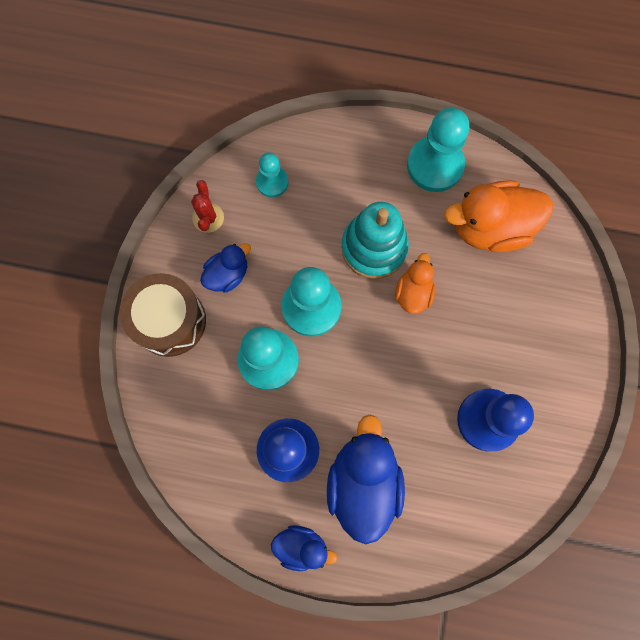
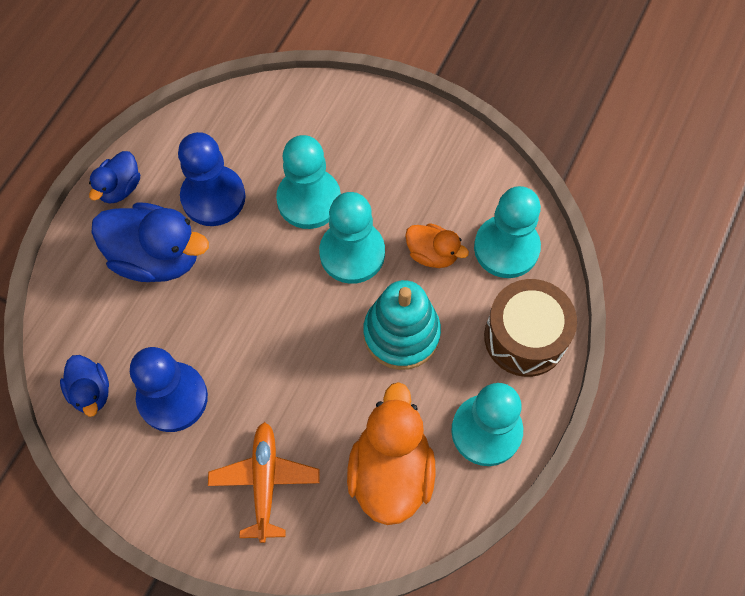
camera: 105 degrees right, 10 degrees down
(170, 321) = (377, 121): brown drum -> brown drum (525, 337)
(208, 218) = (479, 177): red cactus -> none
(227, 274) = (411, 182): blue duck -> blue duck (91, 392)
(272, 182) = (506, 248): turquoise pawn -> turquoise pawn, size x1.76
(413, 293) = (337, 361): orange duck -> orange duck (432, 254)
(530, 321) = (265, 482): none -> orange plane

